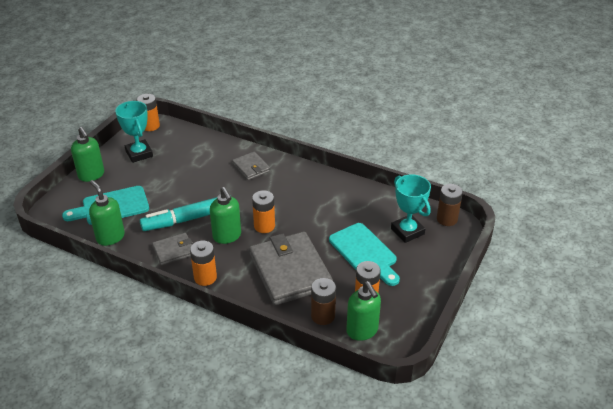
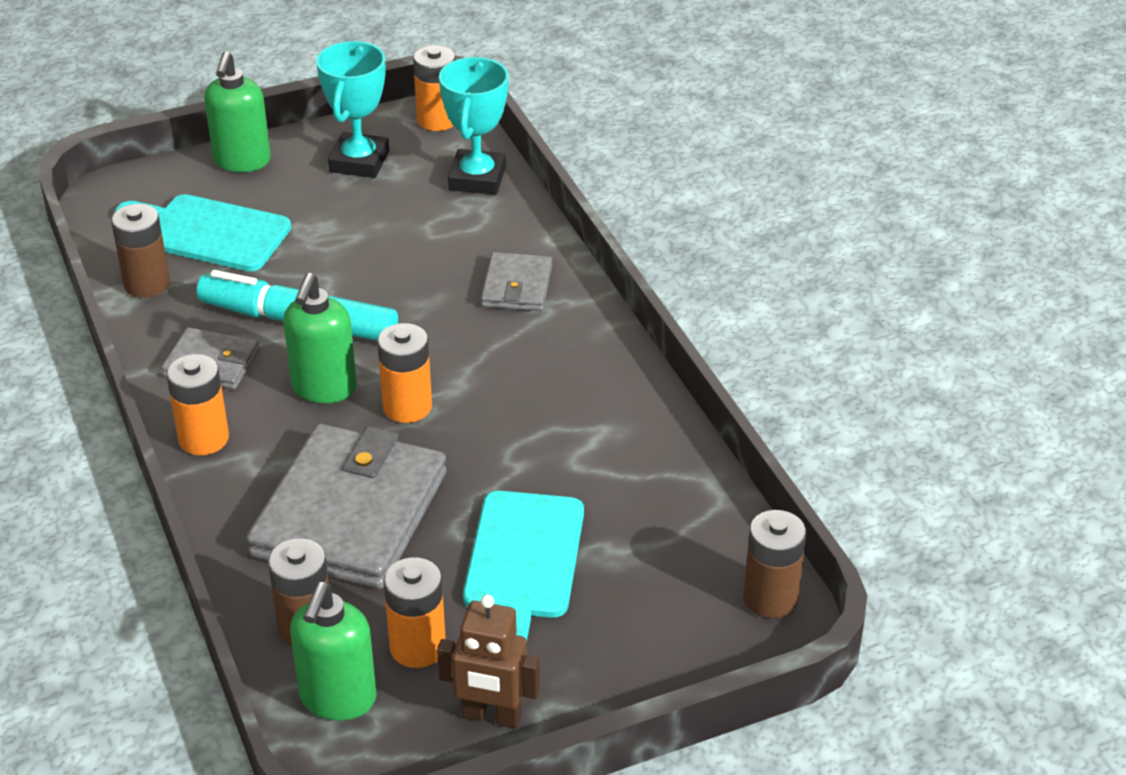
camera: 40 degrees right, 0 degrees up
(110, 237) = (147, 284): green soap dispenser -> brown battery
(407, 231) = (657, 573): turquoise trophy -> turquoise trophy (477, 178)
(414, 304) = (491, 716): none -> brown robot

